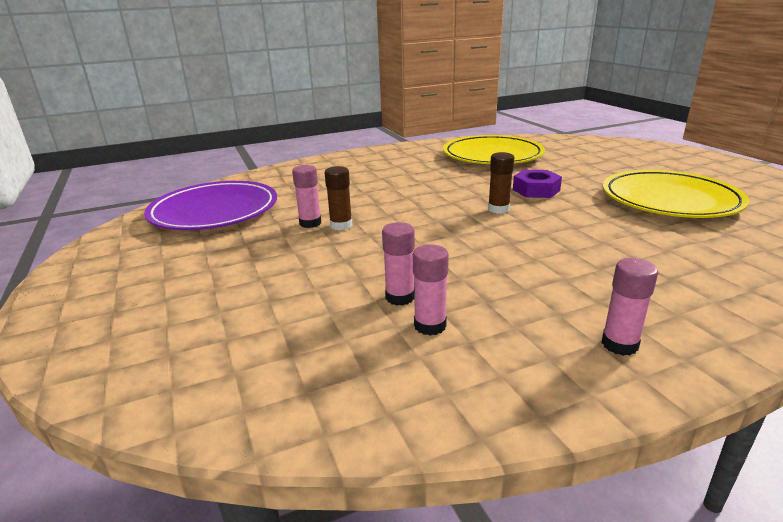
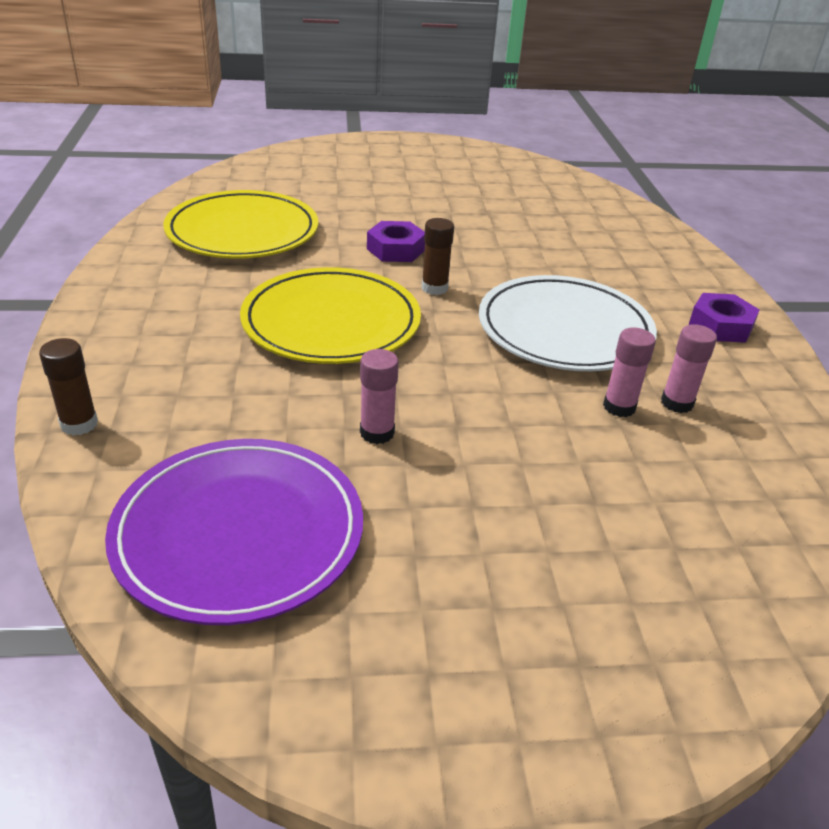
camera: 75 degrees left, 10 degrees up
(341, 225) = (404, 407): brown glue stick -> brown glue stick (79, 424)
(497, 261) = (564, 330): none -> white plate
(619, 344) = (720, 326): pink glue stick -> purple nut
(669, 200) = (477, 202): yellow plate -> yellow plate (331, 322)

